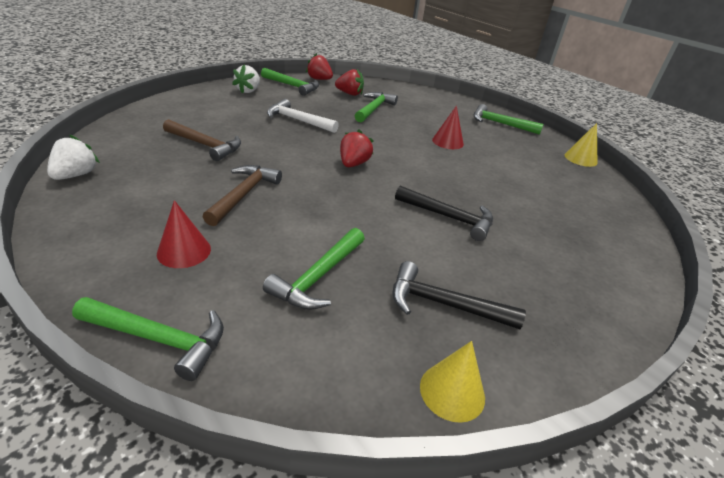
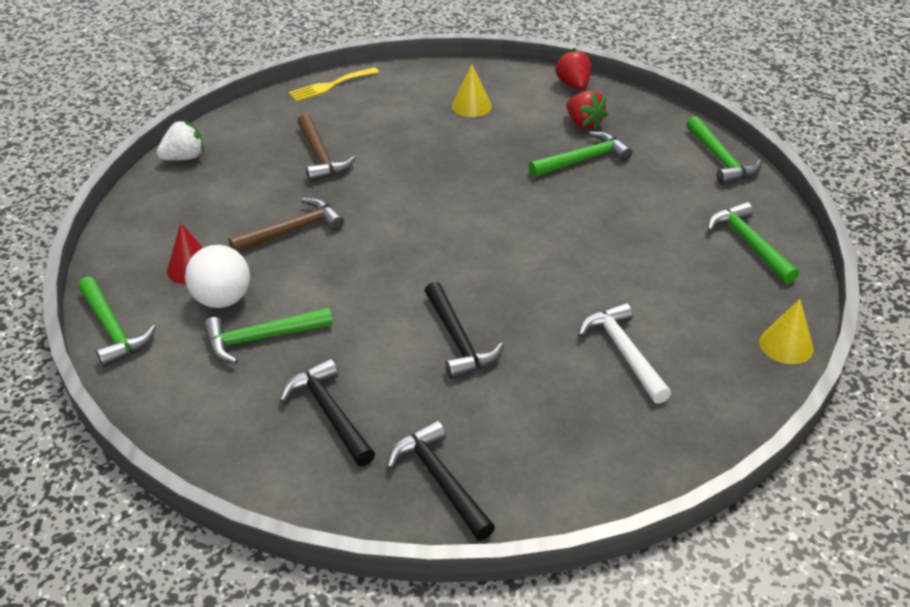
camera: 45 degrees right, 5 degrees up
(159, 106) = (330, 85): none -> yellow fork
(246, 263) = (222, 299): none -> white ball
(248, 91) = (453, 85): white strawberry -> none
(293, 86) = (520, 90): green hammer -> green hammer (721, 160)
(298, 120) = (457, 150): white hammer -> white hammer (624, 352)
(353, 164) = (444, 235): red strawberry -> none
(447, 142) = (612, 245): red cone -> none
(452, 391) = (245, 471): yellow cone -> yellow cone (471, 106)
(570, 307) = (440, 480): none -> black hammer

